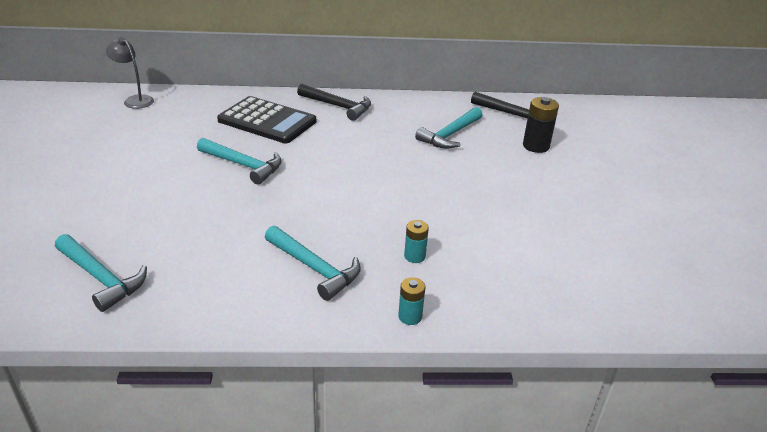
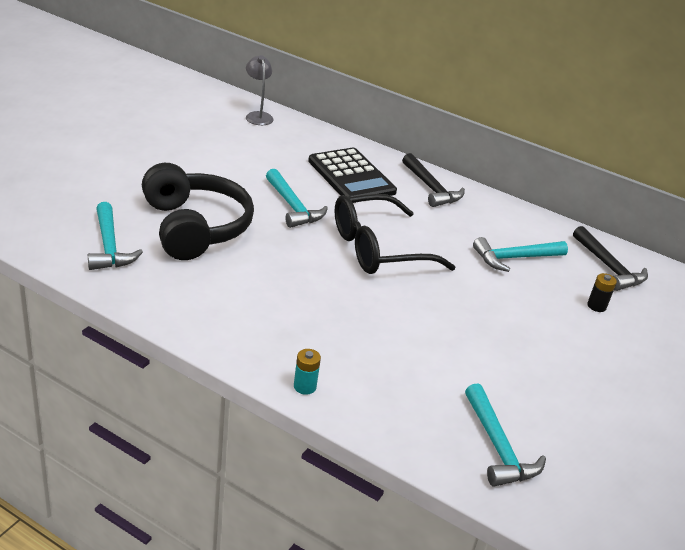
camera: 30 degrees right, 0 degrees up
(172, 221) = (195, 227): none -> black headphones
(315, 268) = (267, 313): turquoise hammer -> turquoise hammer (498, 447)
(347, 171) = (378, 249): none -> black glasses
(414, 256) = (360, 344): turquoise battery -> none
(536, 146) = (596, 306): black battery -> black battery, size x0.62

